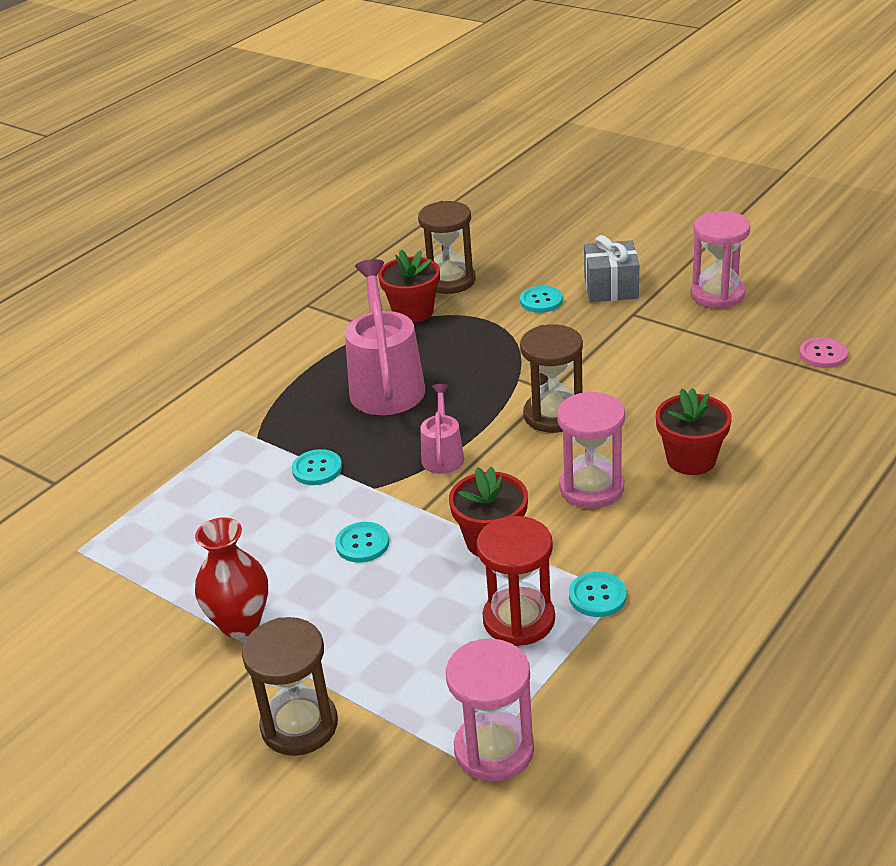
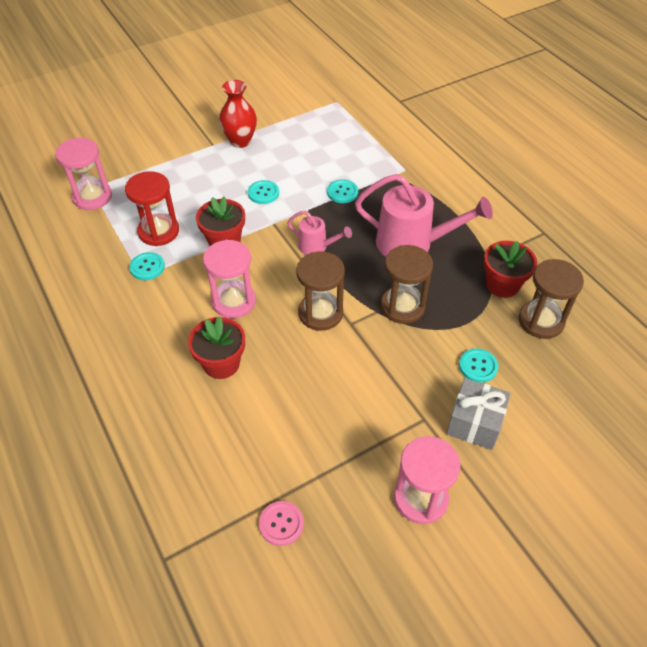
camera: 110 degrees right, 15 degrees up
(299, 725) = (162, 145): brown hourglass -> brown hourglass (402, 306)

